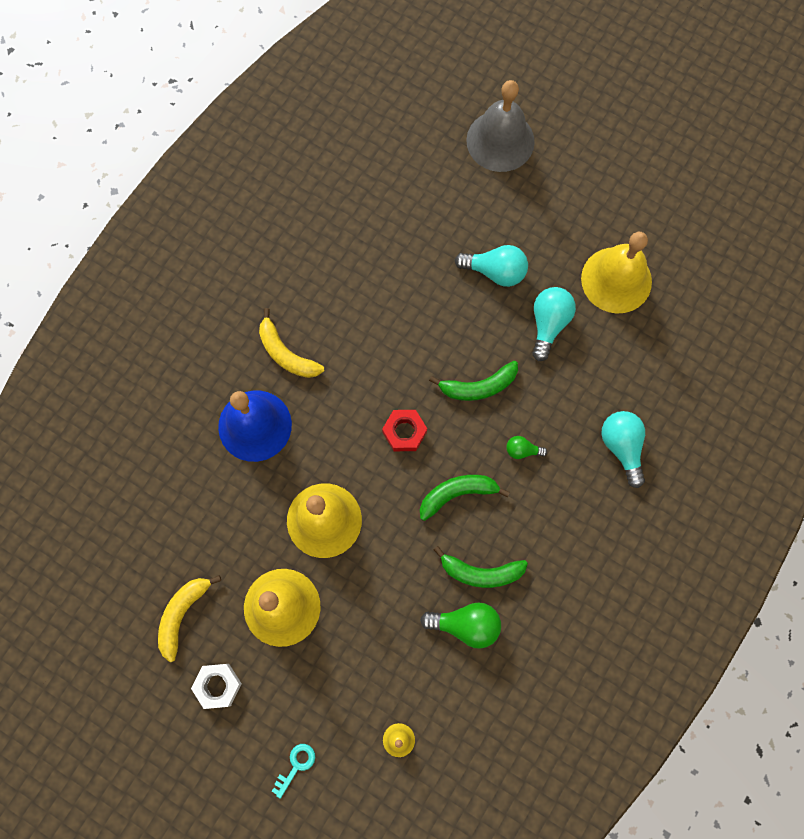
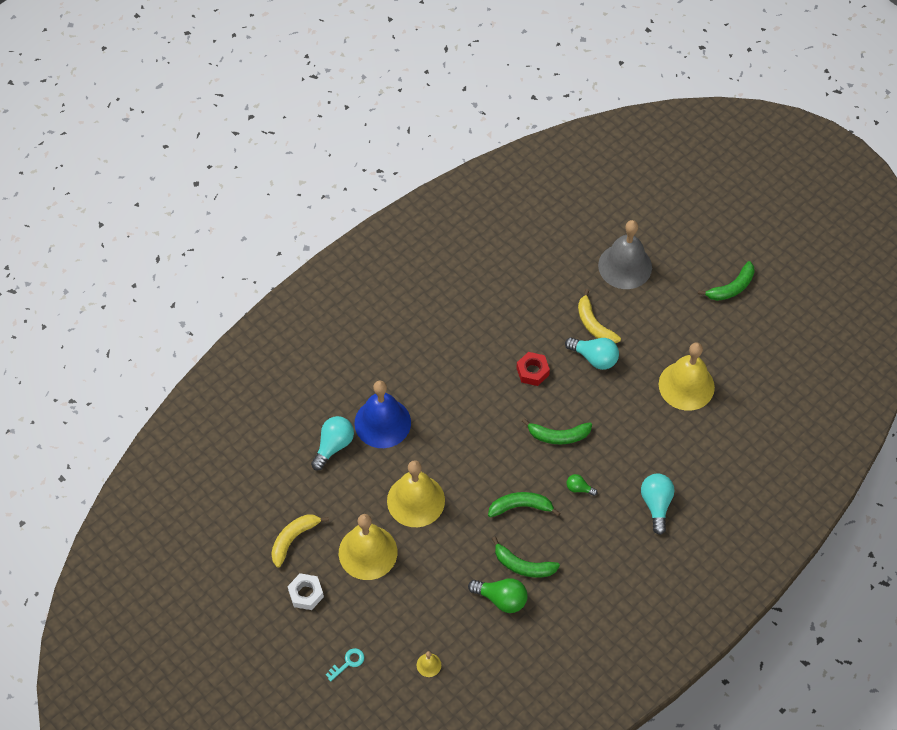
camera: 15 degrees right, 15 degrees down
(286, 353) = (420, 378): yellow banana -> yellow banana (594, 324)
(404, 432) = (493, 454): red nut -> red nut (532, 371)
(548, 324) = (625, 404): turquoise light bulb -> turquoise light bulb (333, 446)
(636, 138) = (731, 288): none -> green banana

